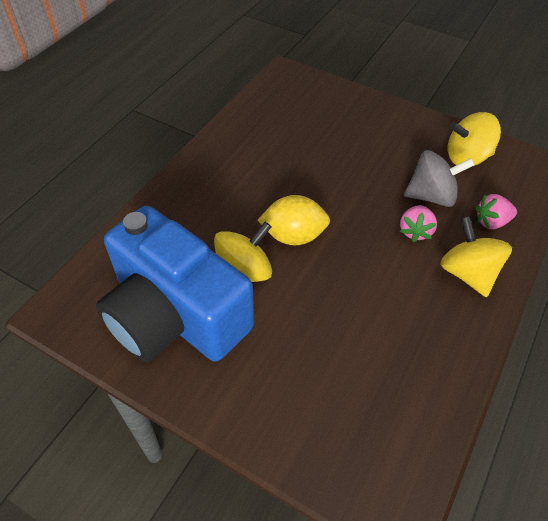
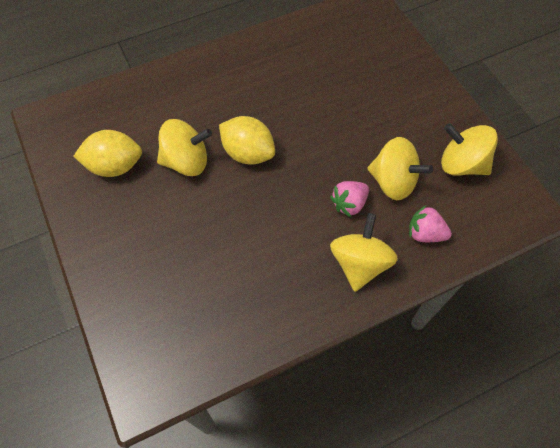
camera: 35 degrees right, 10 degrees up
(175, 315) = (115, 166): blue camera -> yellow lemon
(431, 196) = (393, 182): grey spinning top -> yellow spinning top

